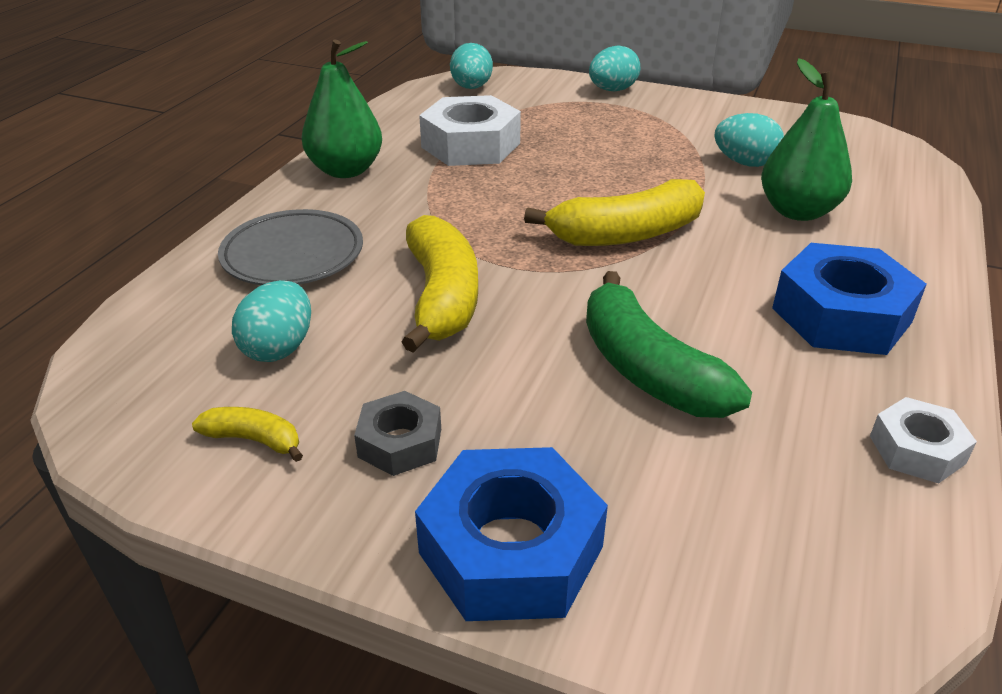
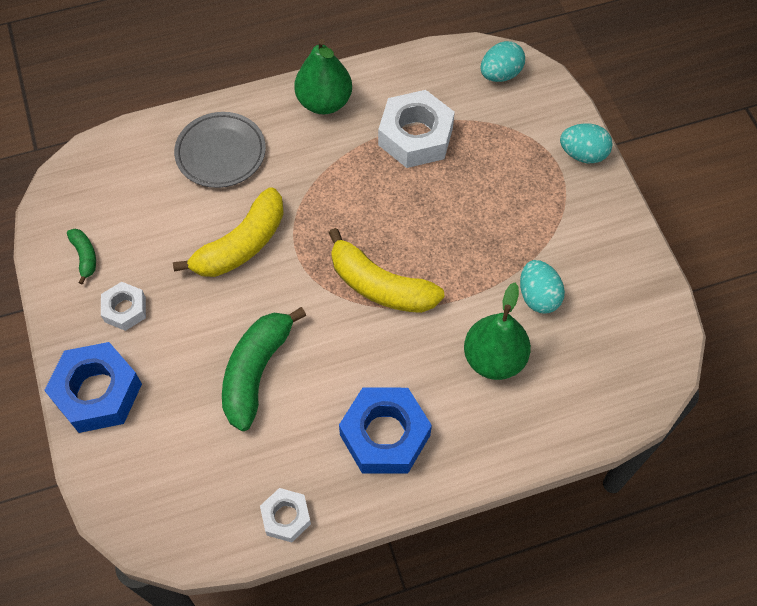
camera: 50 degrees right, 25 degrees up
(254, 440) = (85, 256): yellow banana -> green banana
(279, 348) = (146, 213): turquoise egg -> none
(400, 443) = (125, 309): grey nut -> white nut

